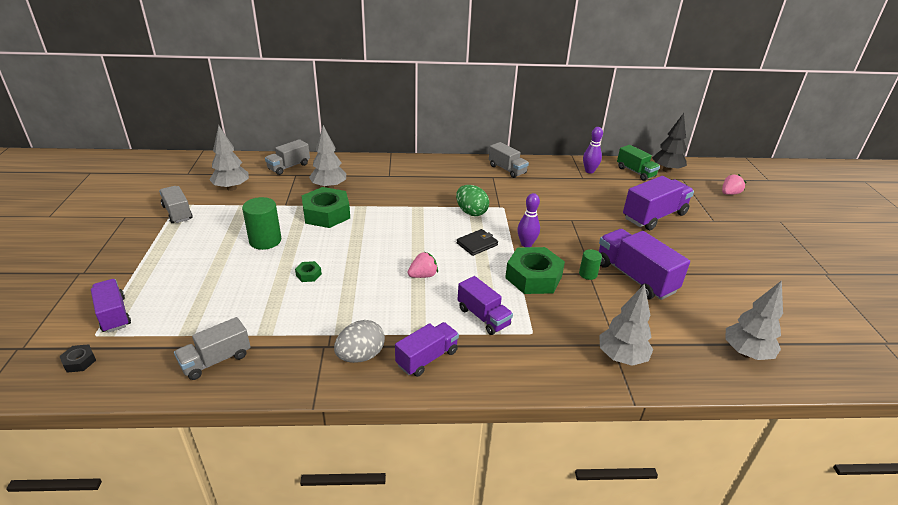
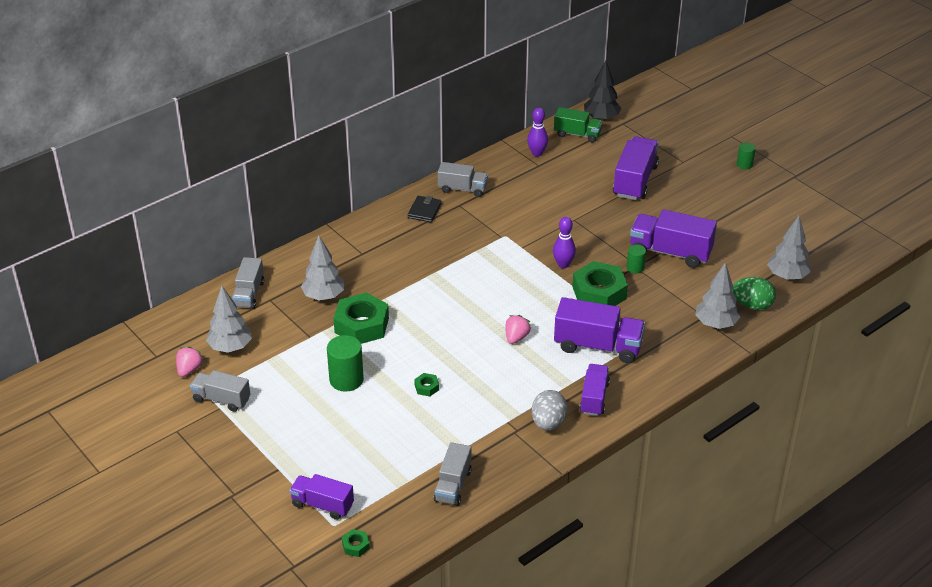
camera: 35 degrees left, 5 degrees up
(79, 361) = (355, 546): black nut -> green nut
(471, 212) = (484, 255): green egg -> green egg (752, 305)
(477, 244) = (525, 286): black wallet -> black wallet (424, 211)
(483, 317) = (598, 346): purple truck -> purple truck, size x1.58
(729, 193) = (673, 122): pink strawberry -> pink strawberry (189, 370)
(776, 245) = (744, 164): none -> green cylinder

